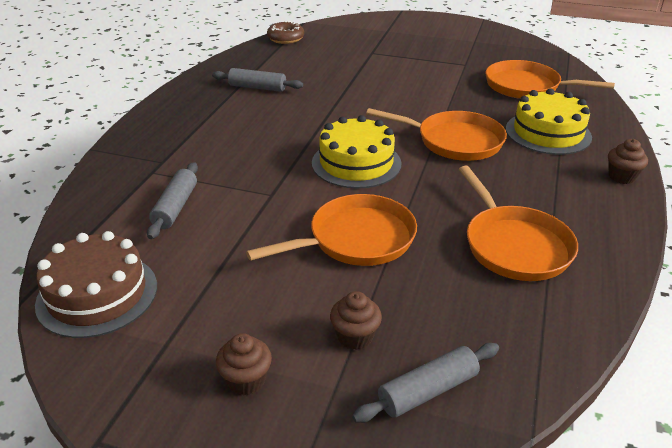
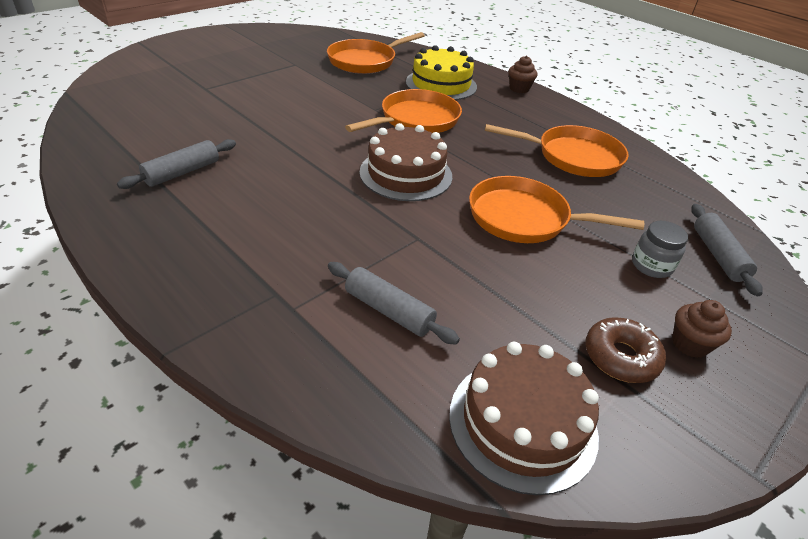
camera: 65 degrees left, 5 degrees up
(285, 38) = (87, 115): brown donut -> brown donut (620, 357)
(355, 239) = (524, 218): orange pan -> orange pan turned 75 degrees counterclockwise
(355, 337) = (651, 266): brown cupcake -> grey jar
(356, 163) = (406, 174): yellow cake -> brown cake

